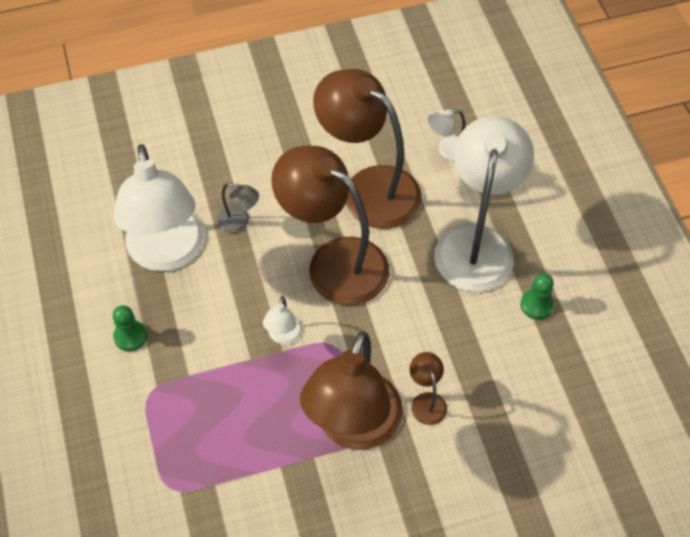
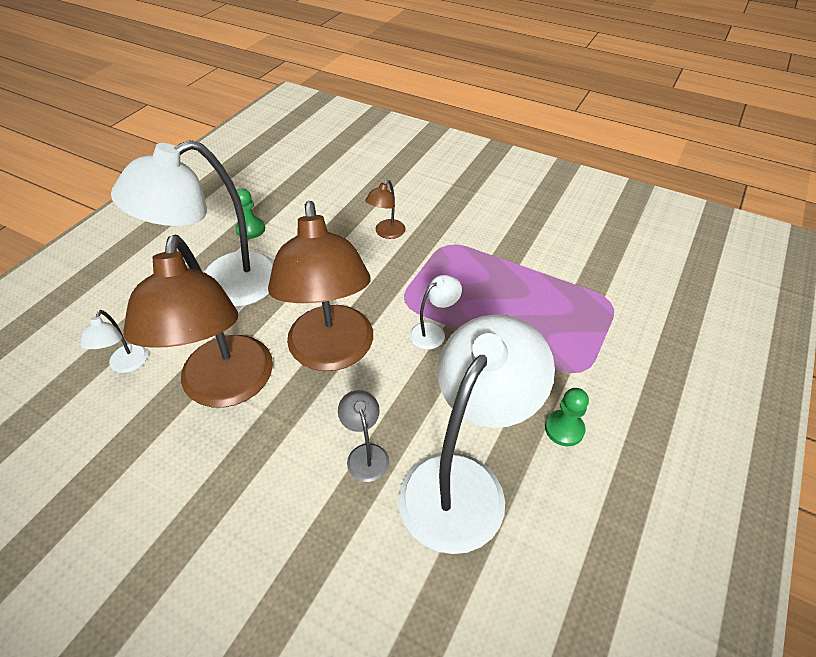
camera: 135 degrees left, 10 degrees down
(353, 428) = (448, 251): brown lamp -> none
(447, 150) = (126, 365): white lamp -> white lamp turned 60 degrees clockwise

